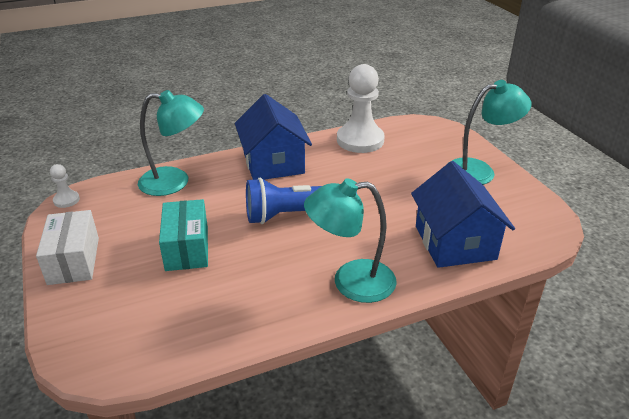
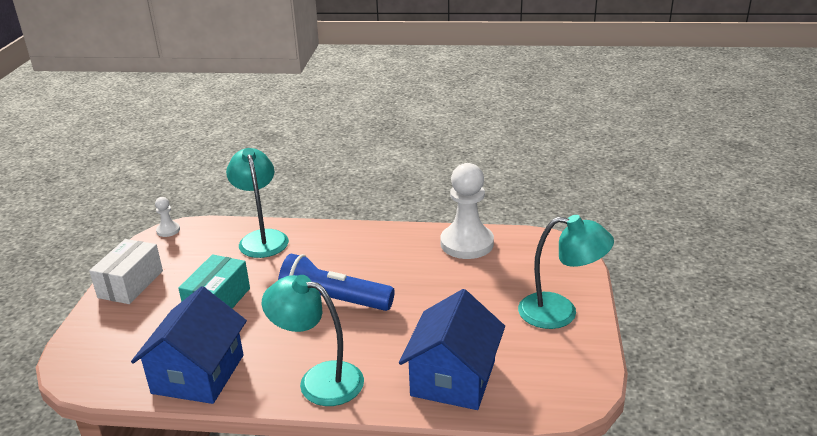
camera: 30 degrees right, 5 degrees down
(175, 182) = (262, 238): turquoise lamp -> turquoise lamp turned 135 degrees counterclockwise
(273, 163) = (361, 244): blue house -> blue house (198, 374)

